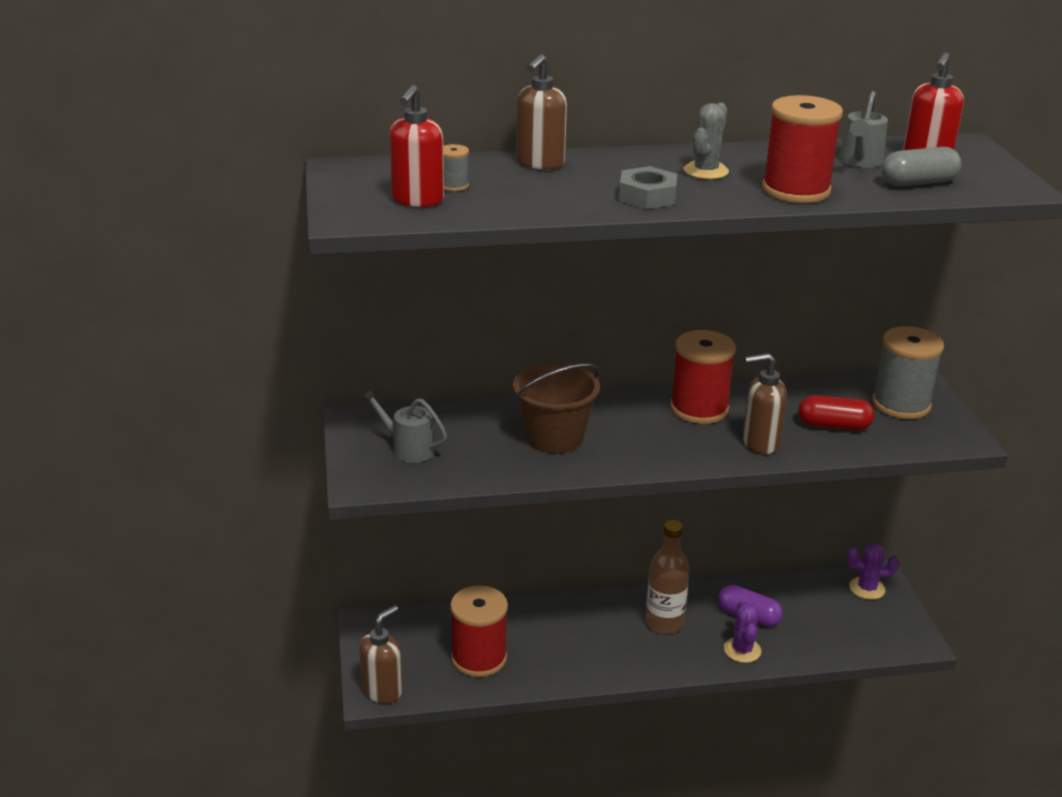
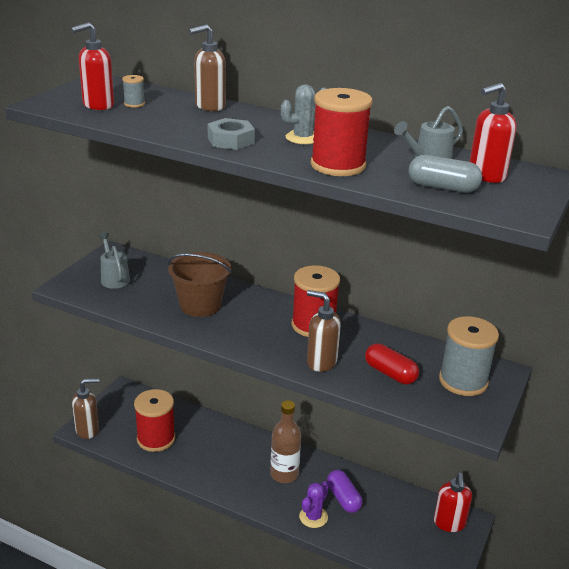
camera: 35 degrees right, 0 degrees up
(867, 588) = (449, 523): purple cactus -> red soap dispenser

